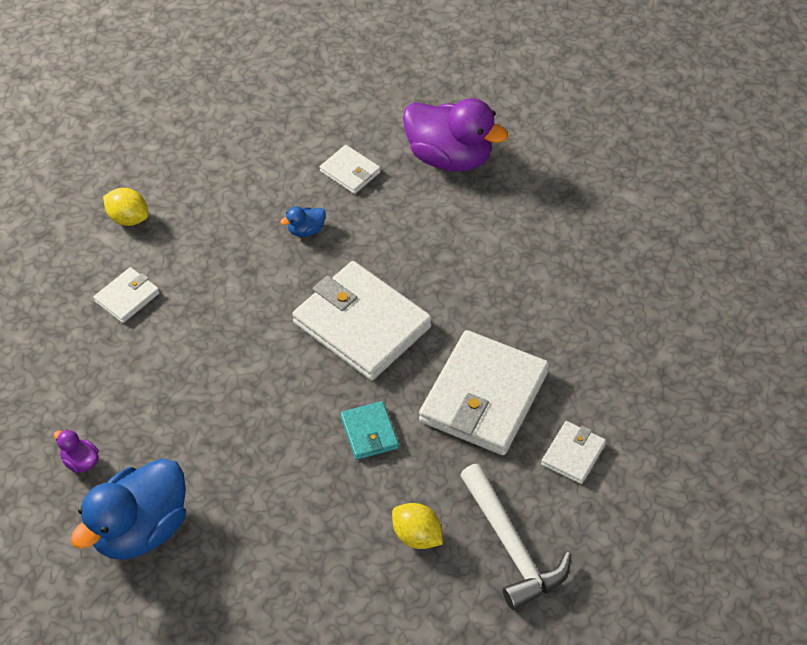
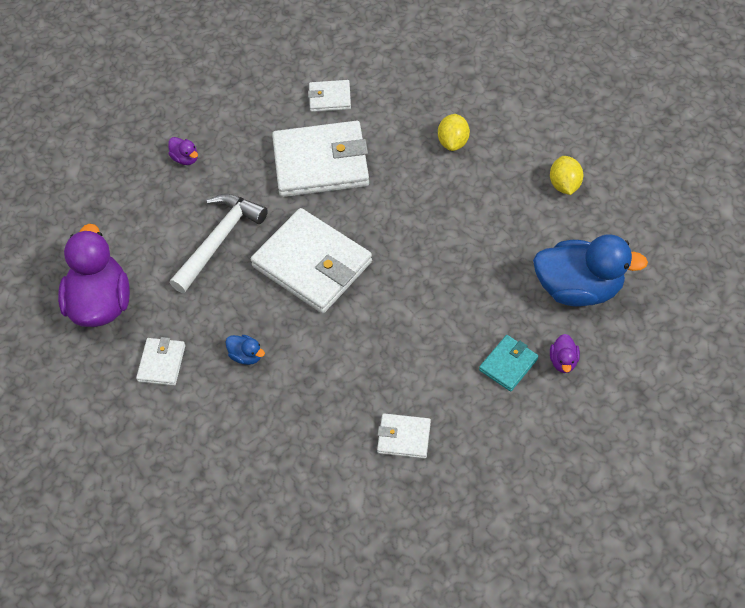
camera: 120 degrees left, 5 degrees up
(128, 218) = (324, 498): yellow lemon -> yellow lemon (564, 185)
(362, 325) = (312, 264): white wallet -> white wallet turned 60 degrees counterclockwise
(369, 432) = (399, 208): turquoise wallet -> turquoise wallet (508, 364)
(511, 546) = (420, 95): white hammer -> white hammer (219, 240)
(579, 287) = (185, 158): none -> purple duck

